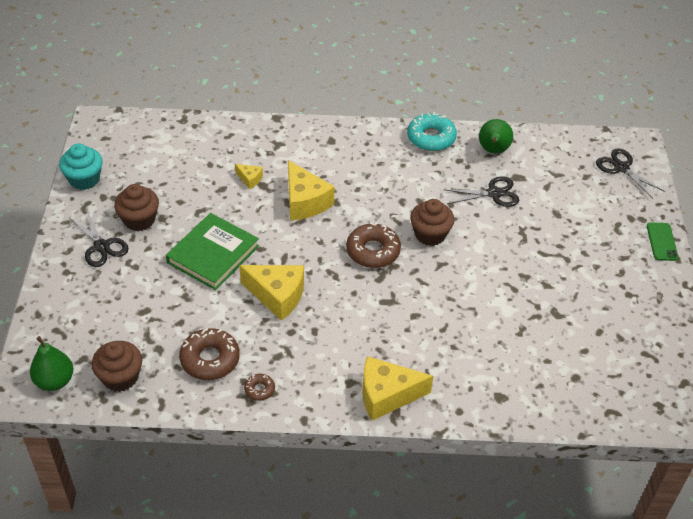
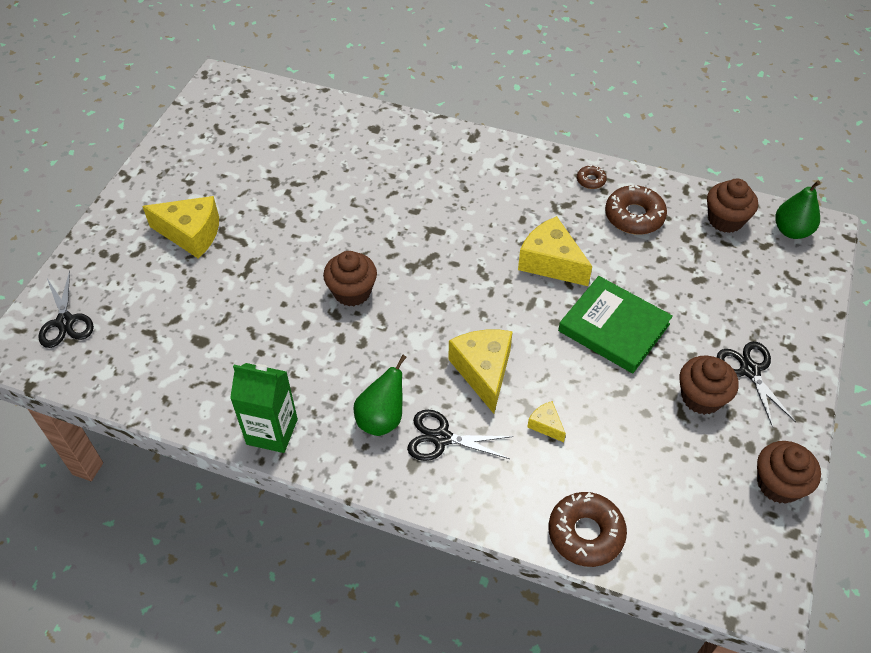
camera: 160 degrees left, 5 degrees up
(84, 179) = (778, 484): turquoise cupcake -> brown cupcake
(213, 254) = (613, 328): green book -> green book turned 75 degrees clockwise
(373, 251) = (427, 287): brown donut -> brown donut (585, 533)
(387, 395) = (474, 151): yellow cheese -> yellow cheese (191, 234)
(431, 138) = (272, 431): turquoise donut -> green carton
(493, 150) = (203, 388): green pear -> green pear (382, 419)
(494, 193) = (245, 325): black scissors -> black scissors (441, 438)
(662, 242) = (107, 223): green phone -> none

